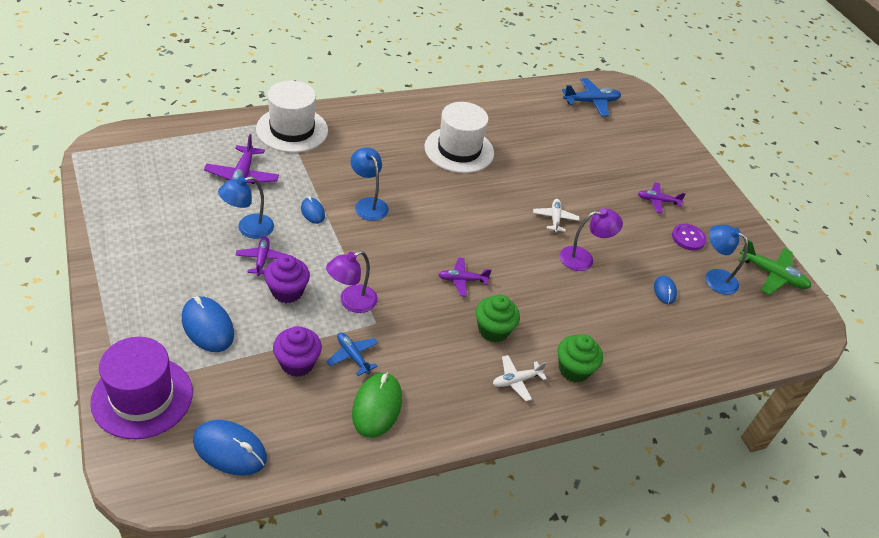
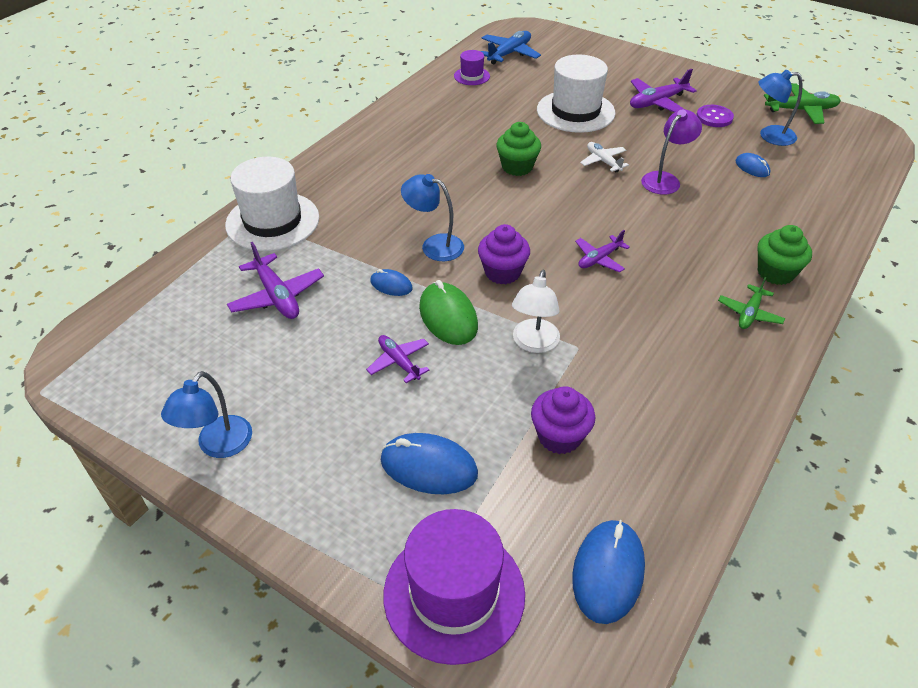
camera: 30 degrees left, 0 degrees up
(230, 449) = (608, 572): blue mouse -> blue mouse turned 60 degrees counterclockwise
(248, 228) = (347, 341): blue lamp -> blue lamp (218, 446)
(287, 291) = (463, 375): purple cupcake -> purple cupcake (502, 272)
(351, 302) = (533, 343): purple lamp -> white lamp
(352, 356) = (598, 392): blue plane -> none
(377, 406) = (677, 421): green mouse -> green mouse (448, 317)
(459, 150) = (453, 151): white hat -> white hat (575, 111)
(493, 330) = (678, 284): green cupcake -> green cupcake (517, 167)
(516, 380) = (749, 313): white plane -> green plane
(541, 104) = (472, 76): none -> purple hat
(657, 201) = (657, 102): purple plane -> purple plane, size x1.54

